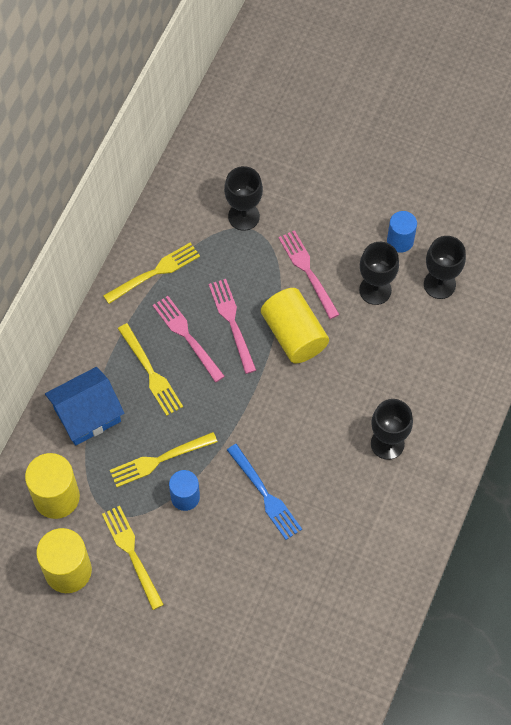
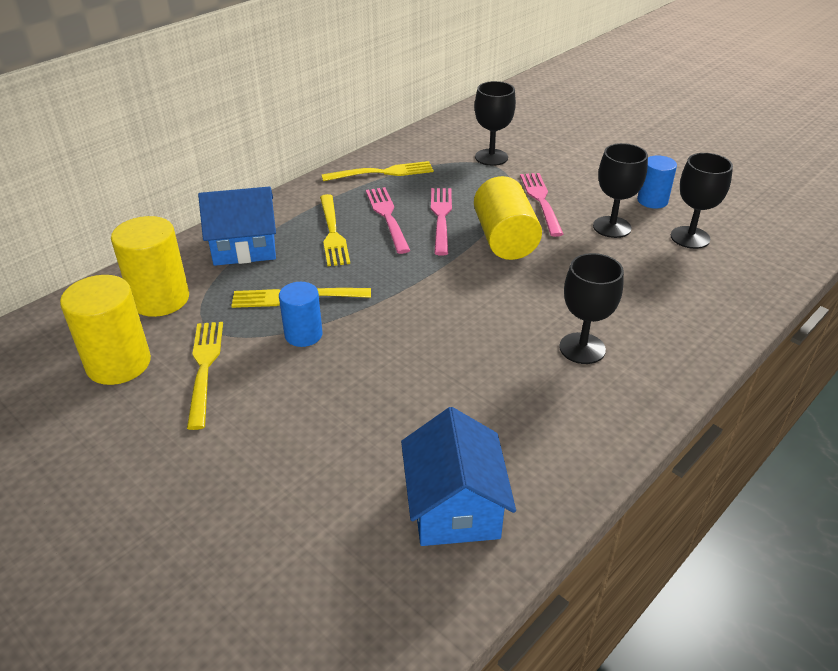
camera: 20 degrees right, 25 degrees down
(265, 494) = (402, 356): blue fork -> none
(347, 608) = (454, 506): none -> blue house

